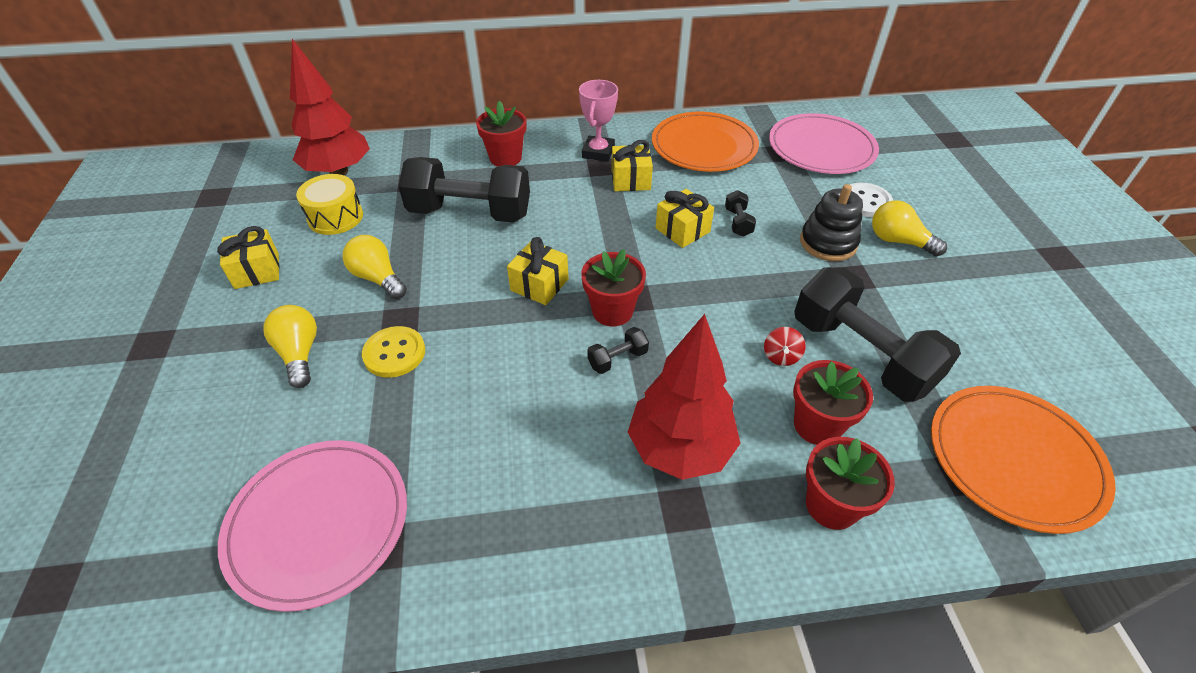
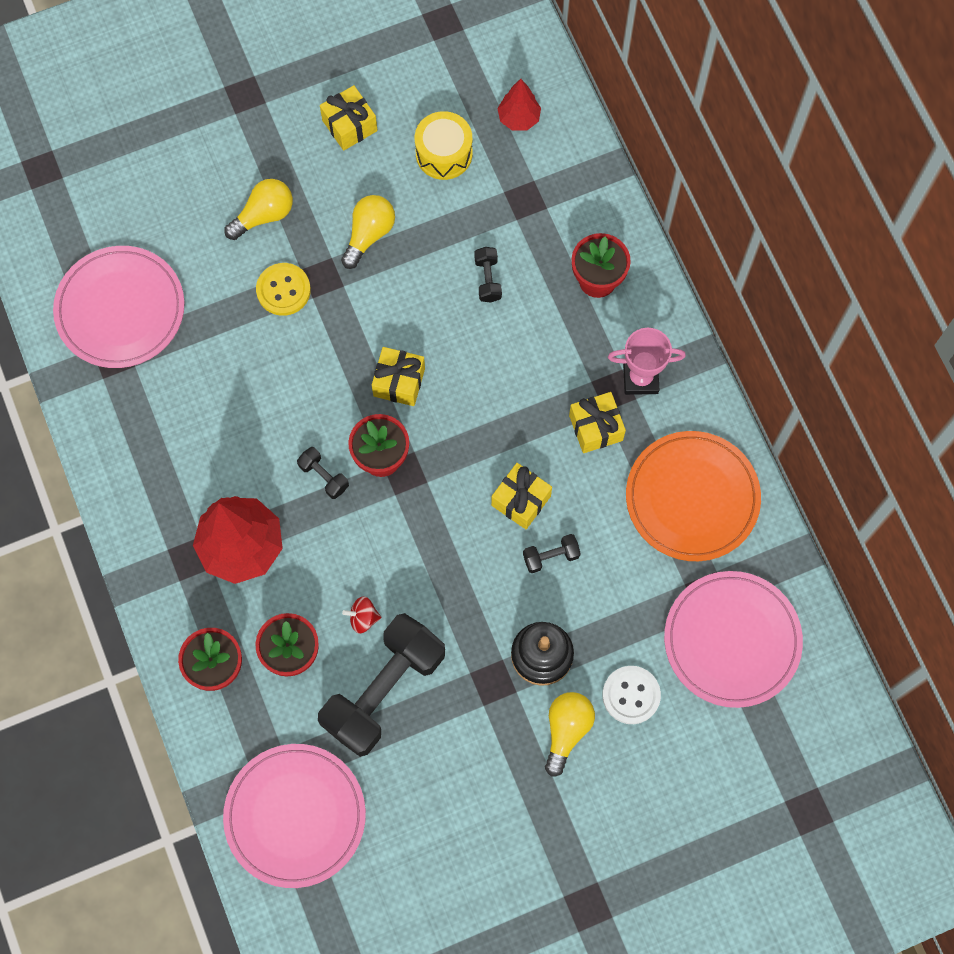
camera: 75 degrees right, 25 degrees up
(339, 172) = (519, 118): red tree -> red tree, size x0.53
(470, 213) = (488, 279): black dumbbell -> black dumbbell, size x0.41
(1014, 459) = (295, 816): orange plate -> pink plate

